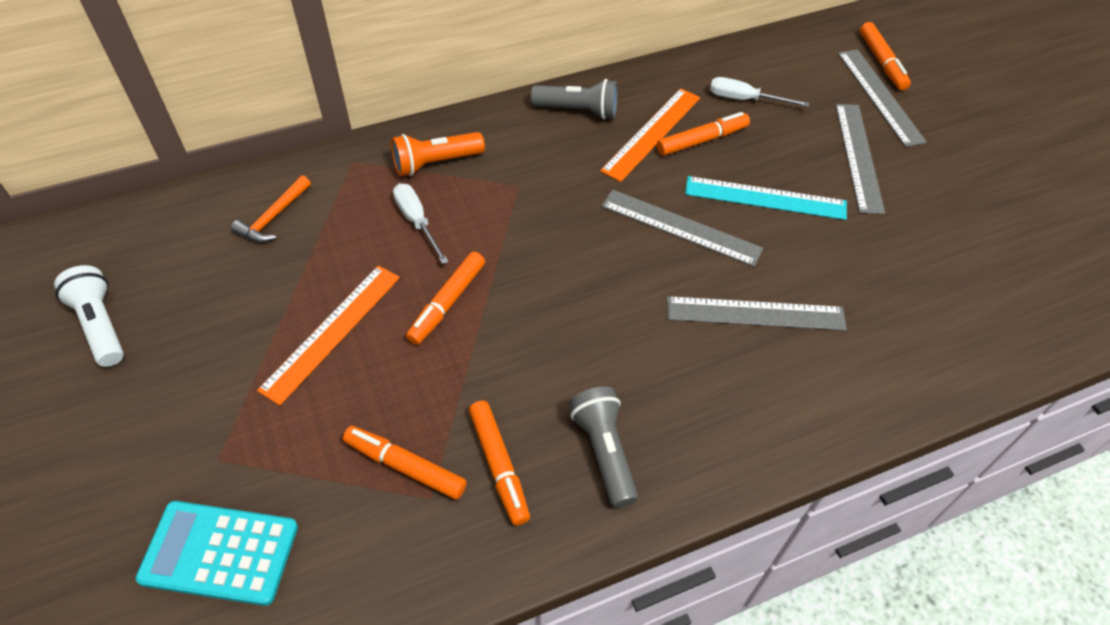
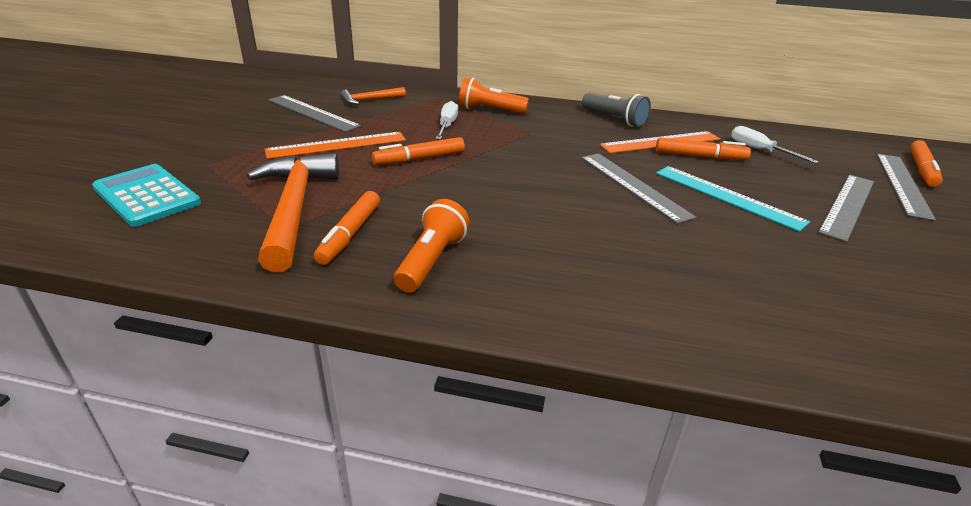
camera: 35 degrees right, 20 degrees down
(100, 325) = (233, 104): white flashlight -> none
(405, 466) = (294, 209): orange marker -> orange hammer
(604, 451) = (431, 261): grey flashlight -> orange flashlight
(755, 314) = (650, 246): grey ruler -> grey ruler (312, 113)

